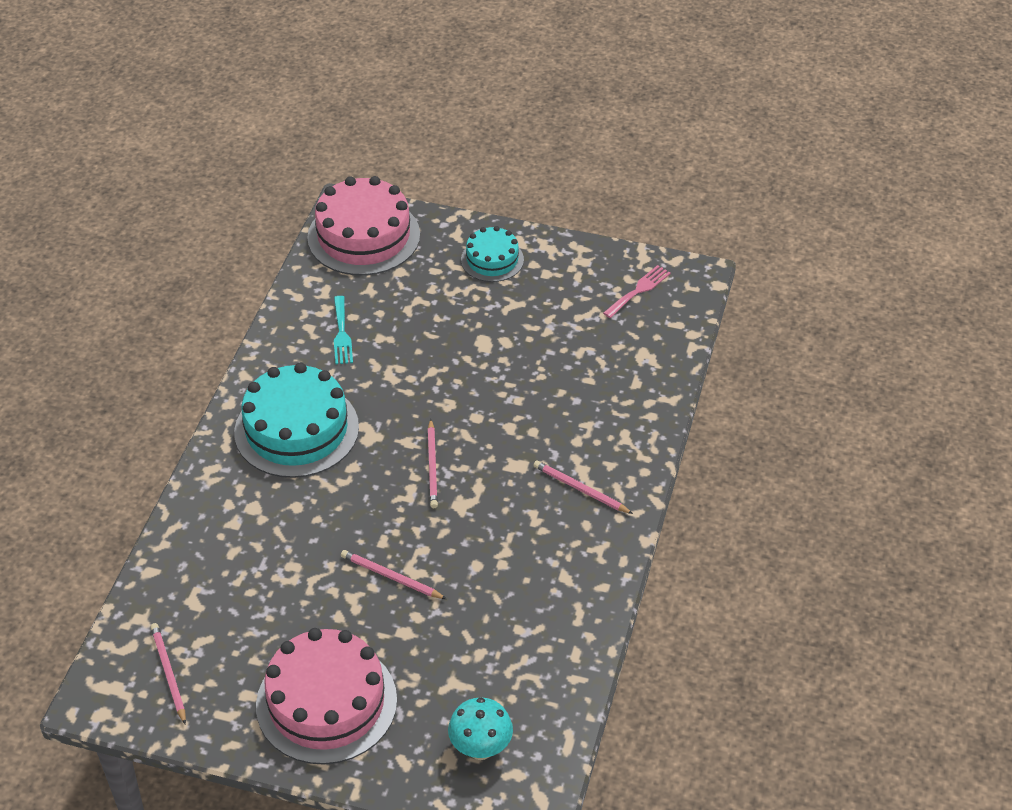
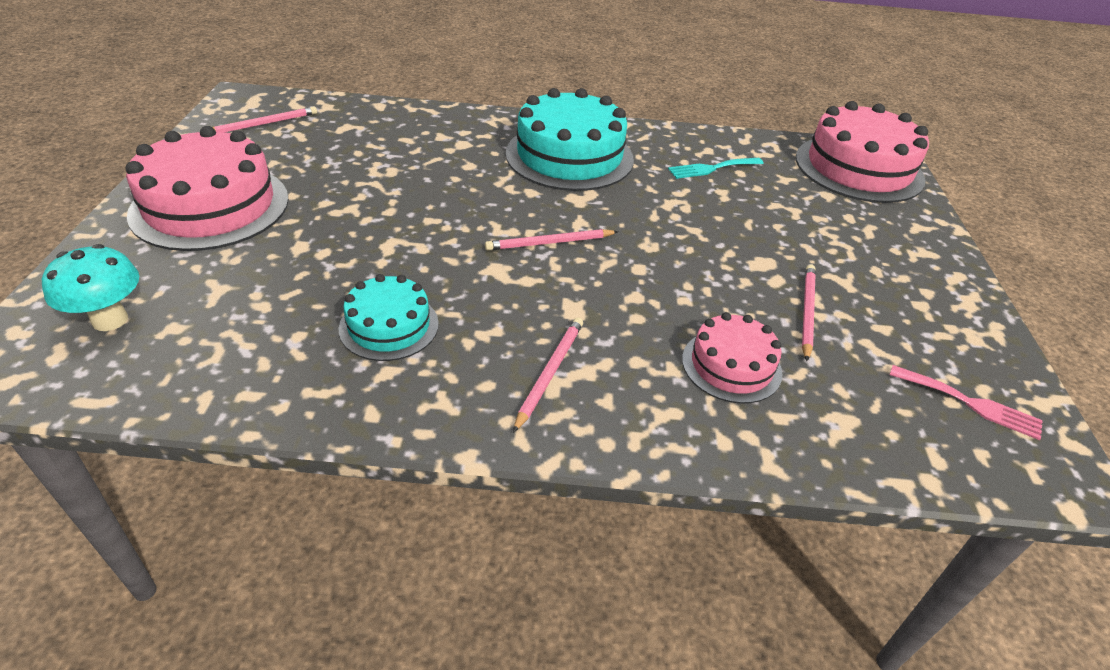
camera: 75 degrees right, 5 degrees down
(391, 577) = (380, 230): pink pencil -> pink pencil (807, 312)
(492, 260) = (904, 257): turquoise cake -> turquoise cake (389, 326)
(589, 393) = (731, 366): none -> pink cake

